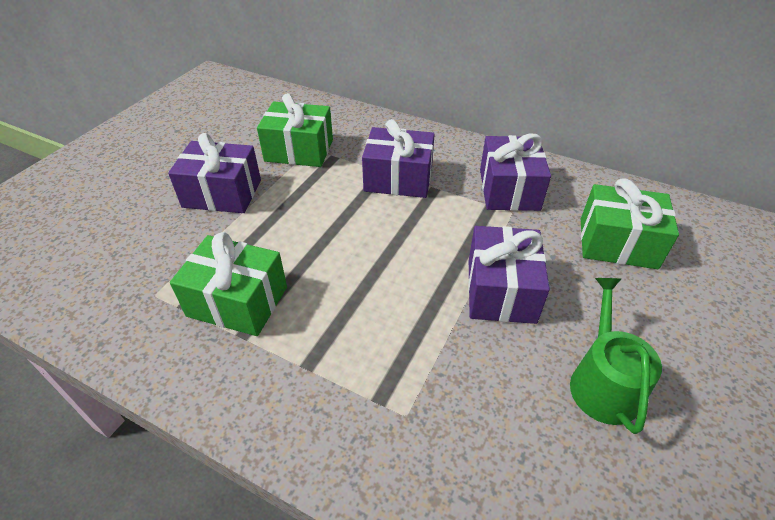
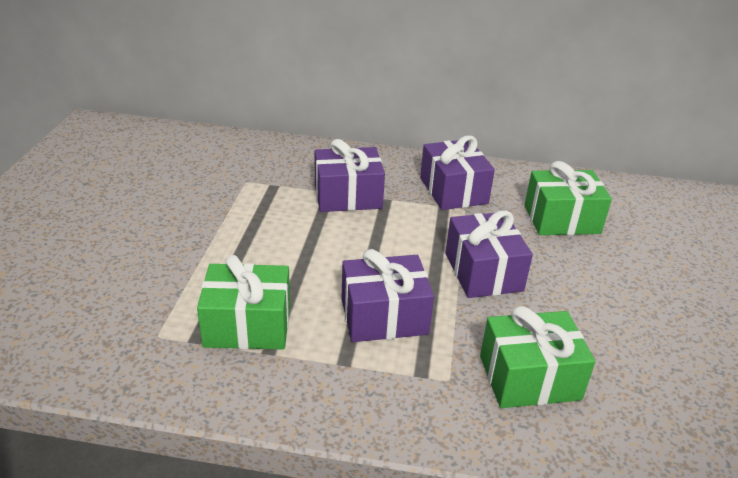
camera: 20 degrees left, 10 degrees down
(222, 193) = (175, 235): purple gift -> purple gift (384, 316)
(299, 150) = (234, 184): green gift -> green gift (529, 377)
(602, 382) = (592, 323): green watering can -> none

